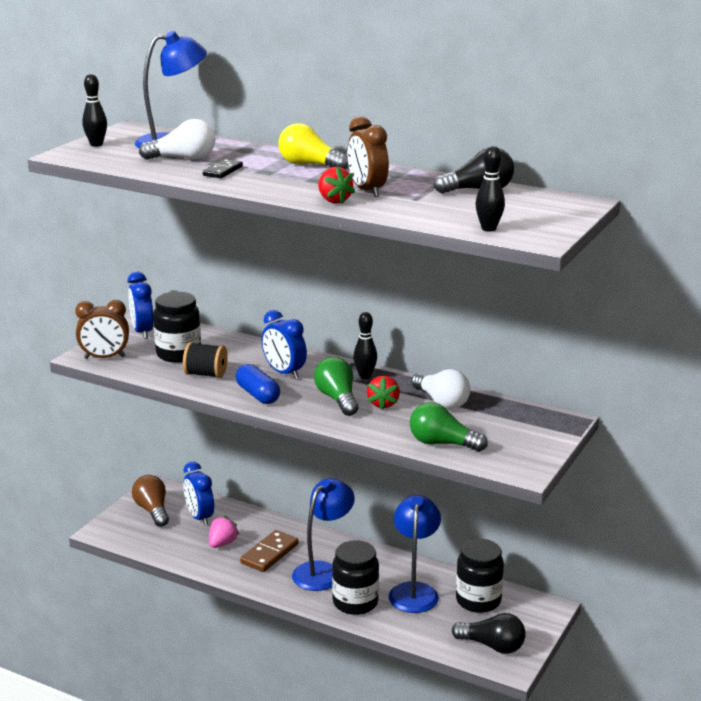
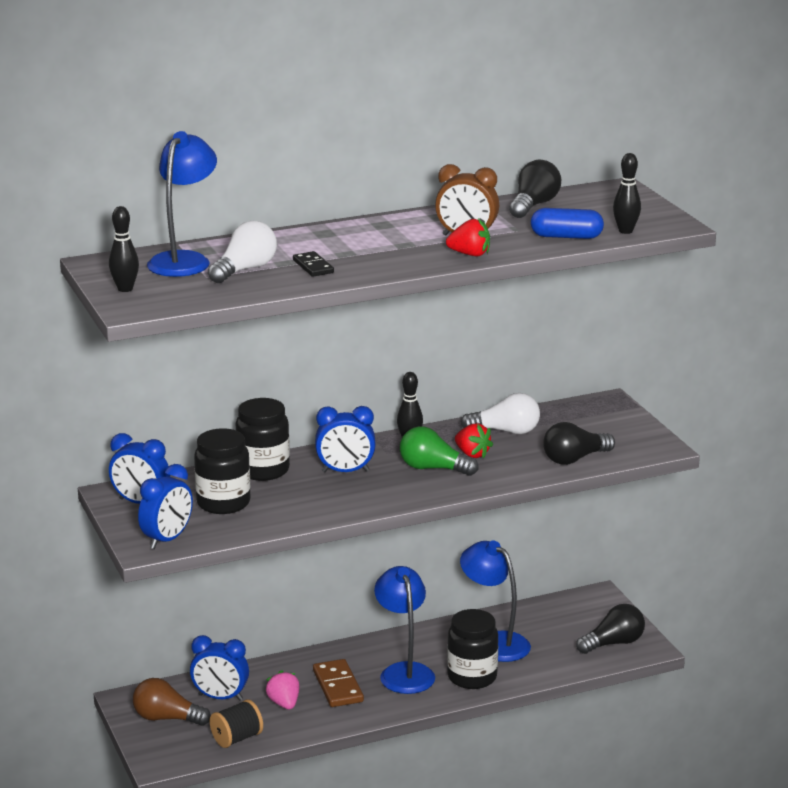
camera: 50 degrees left, 0 degrees up
(104, 357) = (167, 539): brown clock -> blue clock
(206, 374) = (289, 505): black spool -> black spool (237, 738)
(258, 395) = (369, 498): blue capsule -> blue capsule (566, 237)
(309, 165) = (359, 234): yellow light bulb -> none
(442, 443) = (574, 459): green light bulb -> black light bulb
(478, 600) = (548, 620): black jar -> black jar (263, 470)

